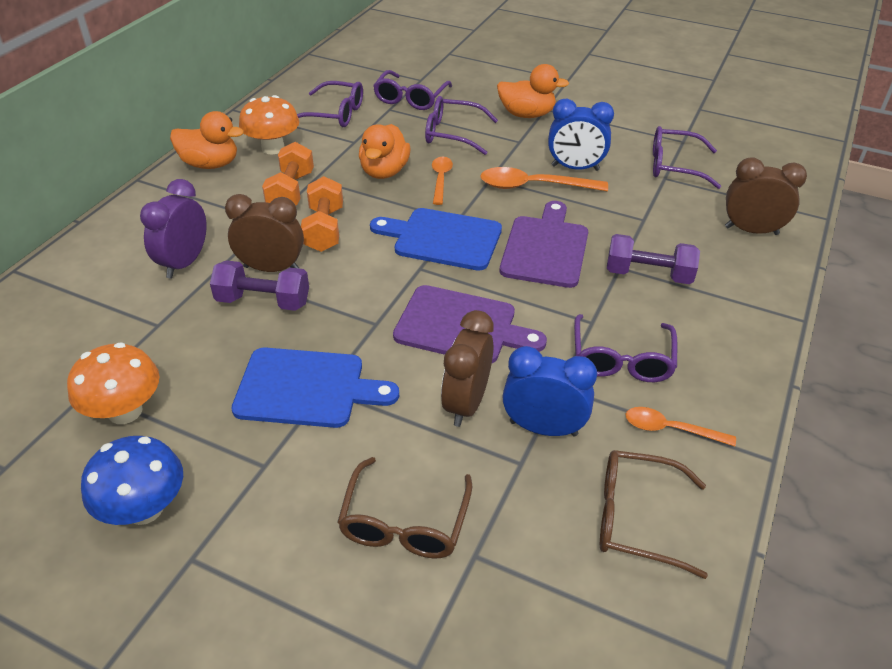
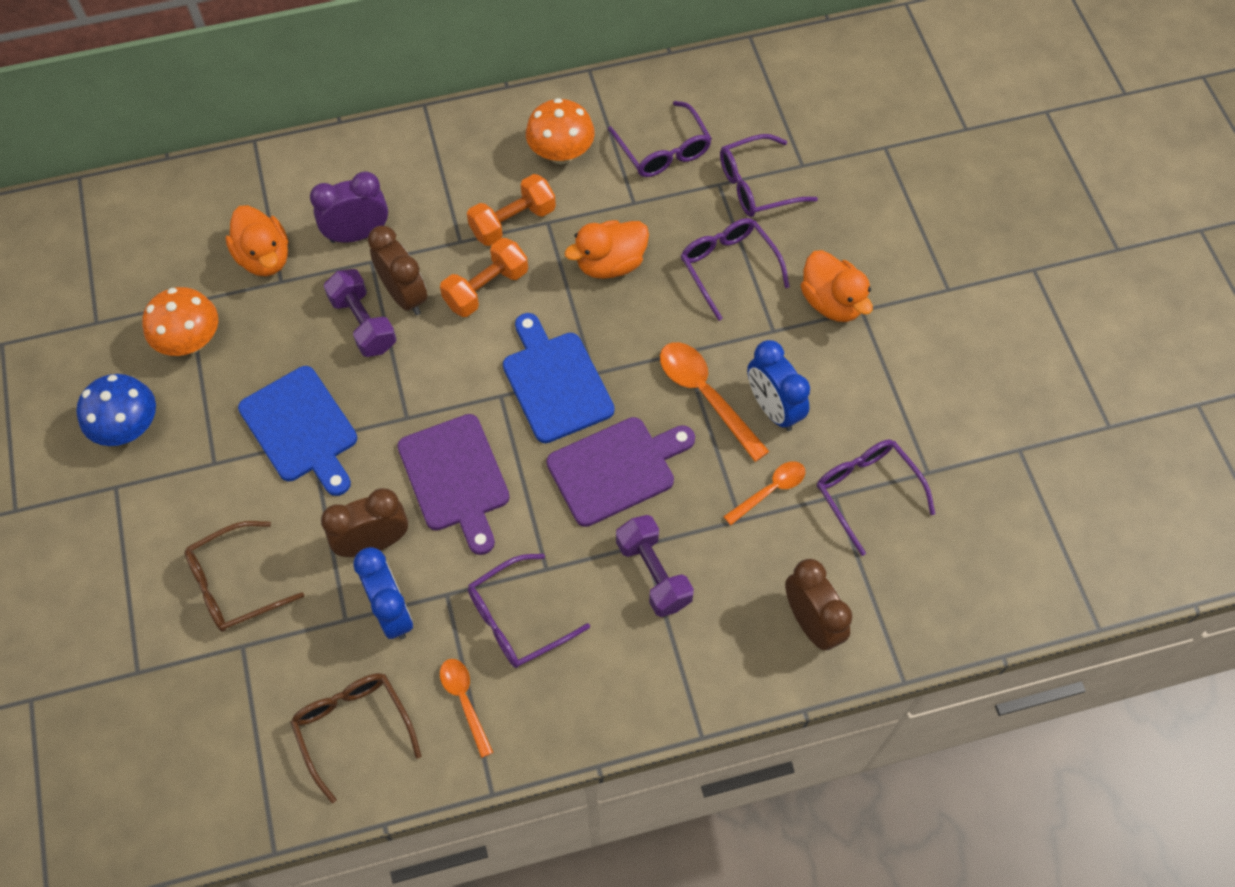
camera: 50 degrees right, 20 degrees up
(210, 164) = (493, 132): orange duck -> orange duck (264, 257)
(441, 179) = (642, 315): orange spoon -> orange spoon (770, 490)

